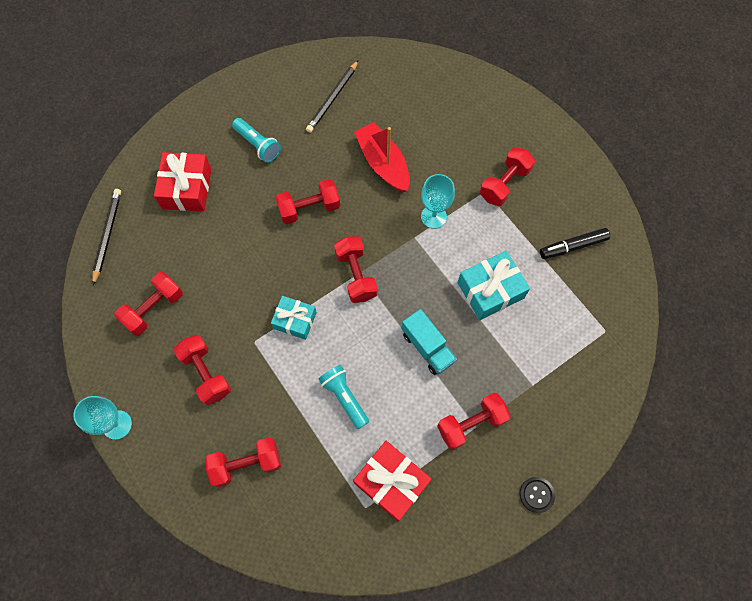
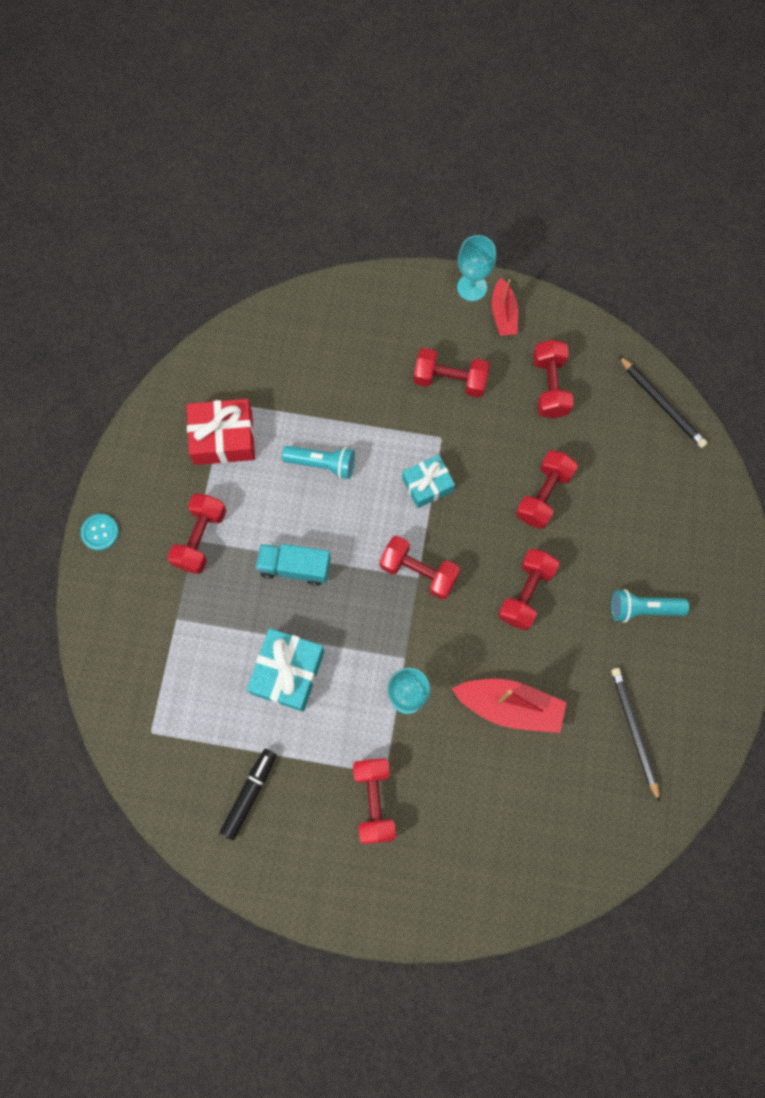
camera: 135 degrees right, 5 degrees up
(121, 384) = (503, 314): none -> red boat
(187, 188) = (652, 506): red gift -> none
(246, 464) = (346, 350): red dumbbell -> red dumbbell (543, 495)
(536, 494) = (100, 532): black button -> turquoise button

